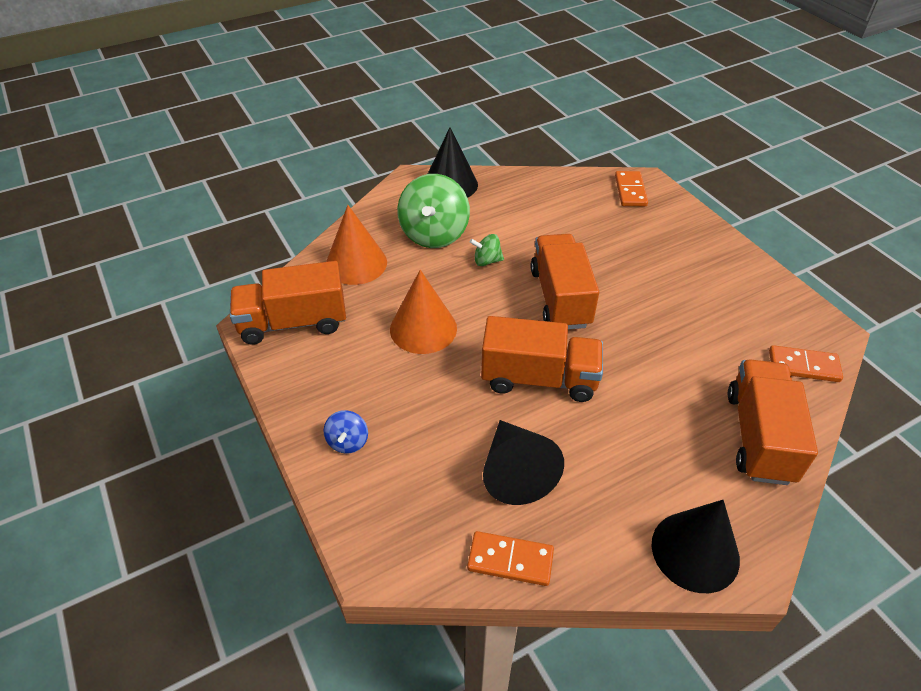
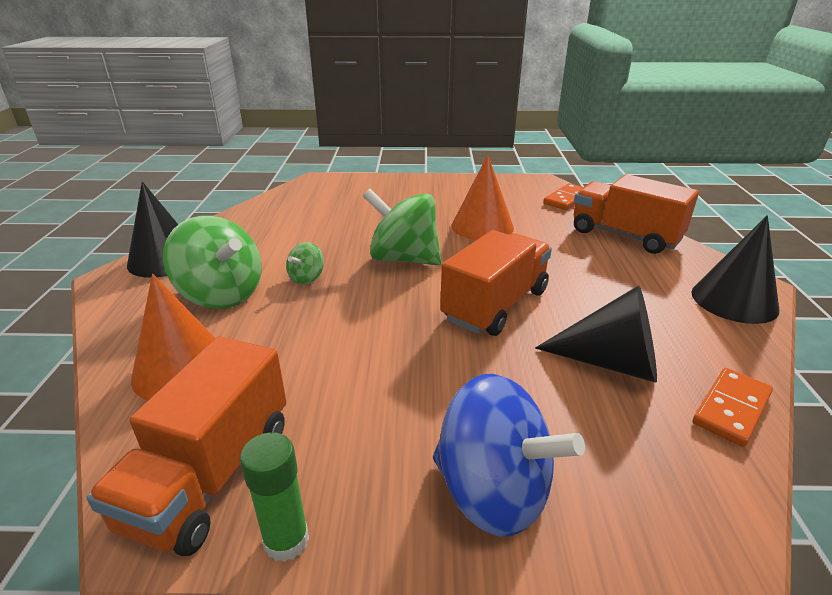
camera: 60 degrees left, 15 degrees down
(273, 372) = (286, 540): none -> green glue stick
(348, 442) = (493, 491): blue spinning top -> blue spinning top, size x2.10
(423, 328) = (356, 353): orange cone -> orange cone (482, 226)
(560, 298) = (403, 259): orange truck -> green spinning top
(630, 191) = (319, 188): orange domino -> none

